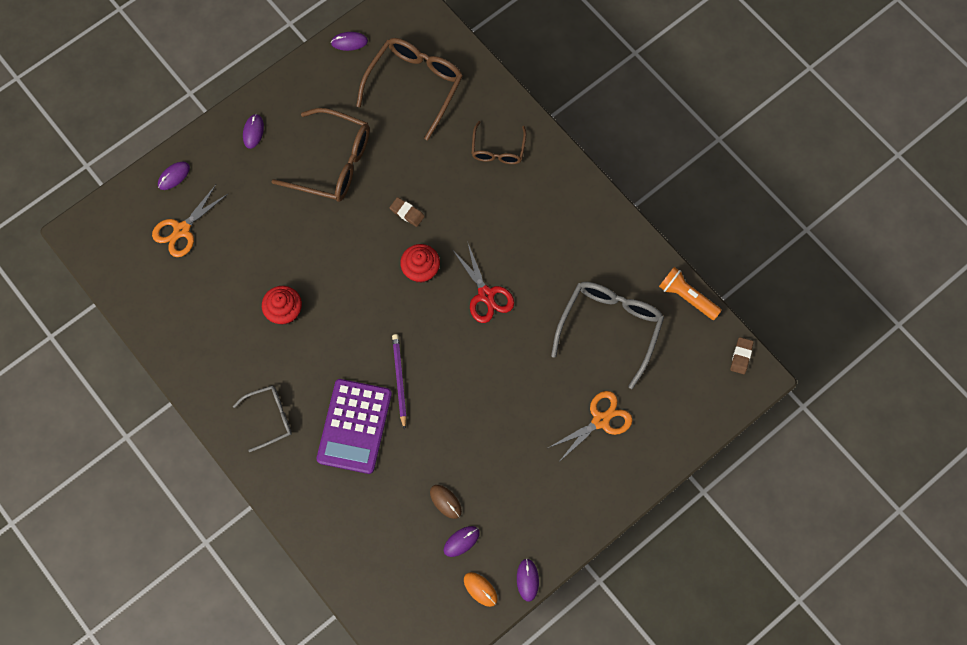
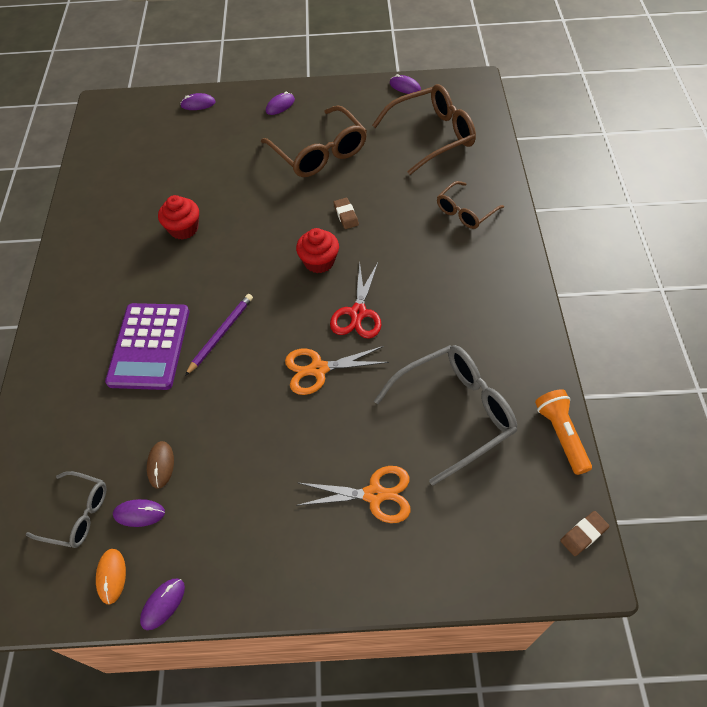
camera: 40 degrees right, 15 degrees down
(182, 230) = (168, 137): orange scissors -> orange scissors (318, 369)
(269, 418) = (93, 296): grey glasses -> grey glasses (76, 514)
(354, 426) = (149, 346): purple calculator -> purple calculator turned 45 degrees counterclockwise

